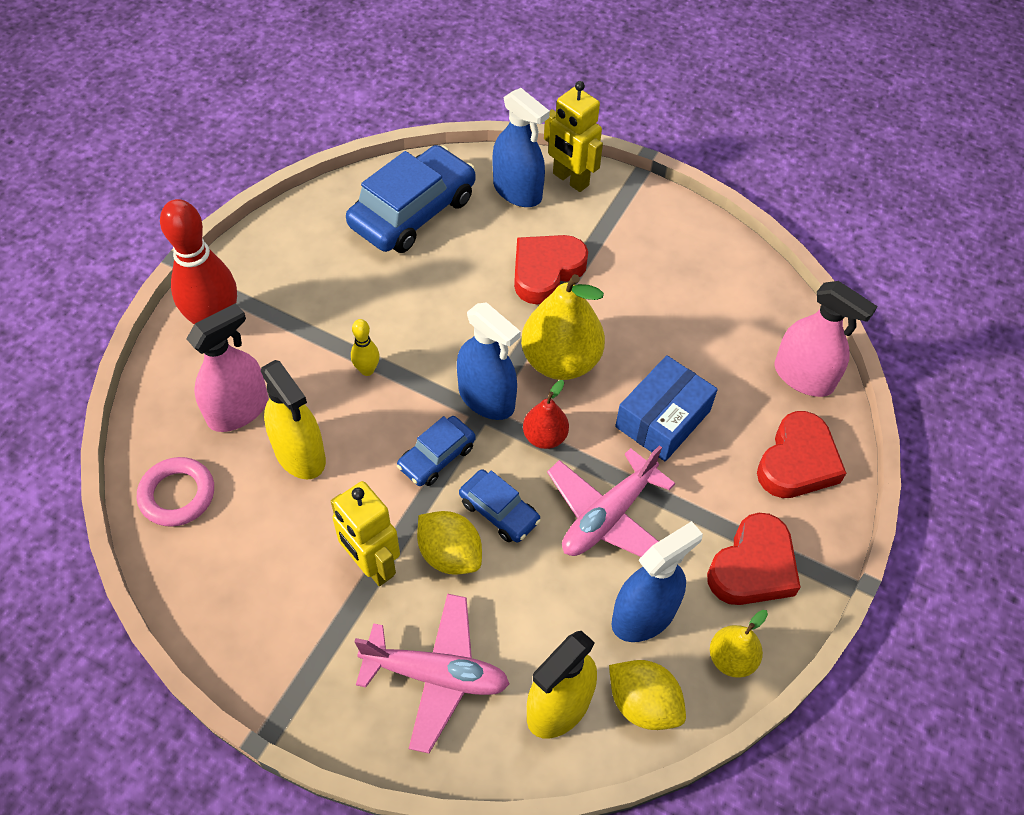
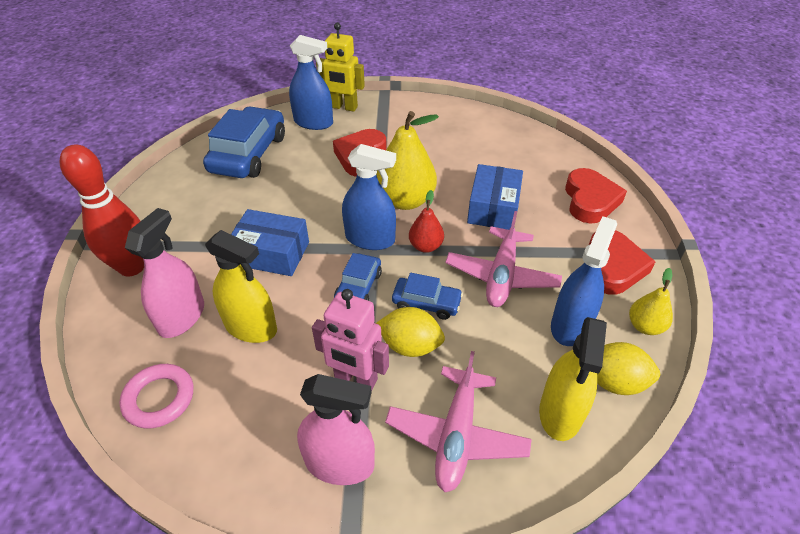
camera: 25 degrees left, 10 degrees down
(367, 370) = (271, 253): yellow bowling pin -> blue box
(372, 565) = (355, 379): yellow robot -> pink robot
(436, 675) = (456, 435): pink plane -> pink plane turned 120 degrees clockwise
(803, 377) = (557, 157): pink spray bottle -> pink spray bottle (339, 463)

